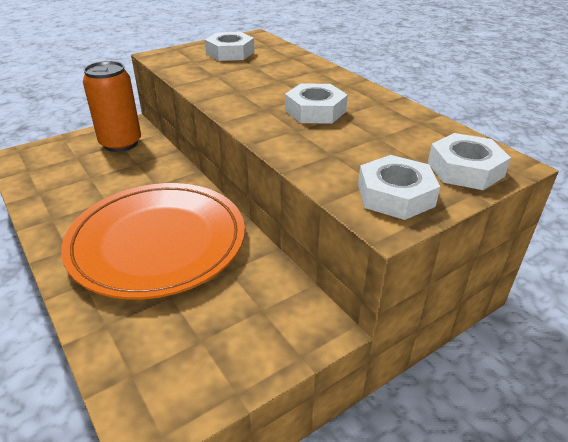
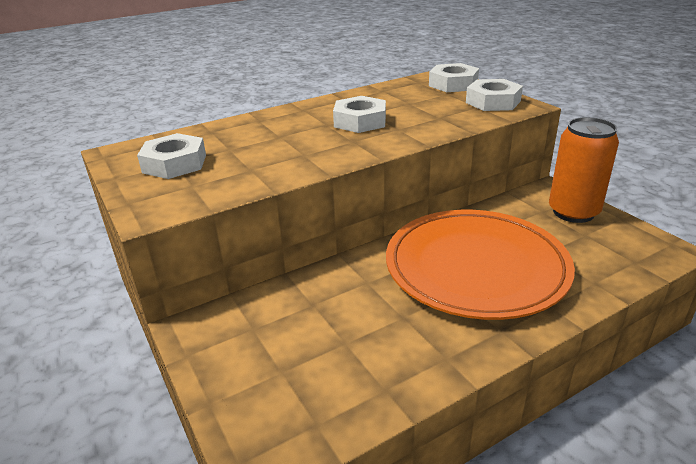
camera: 85 degrees left, 5 degrees down
(121, 143) = (251, 328): orange can -> orange can (573, 212)

